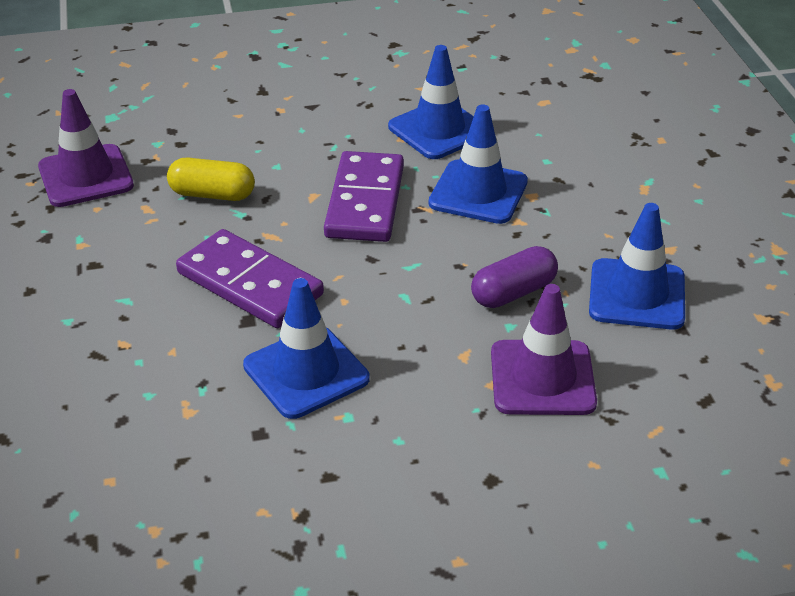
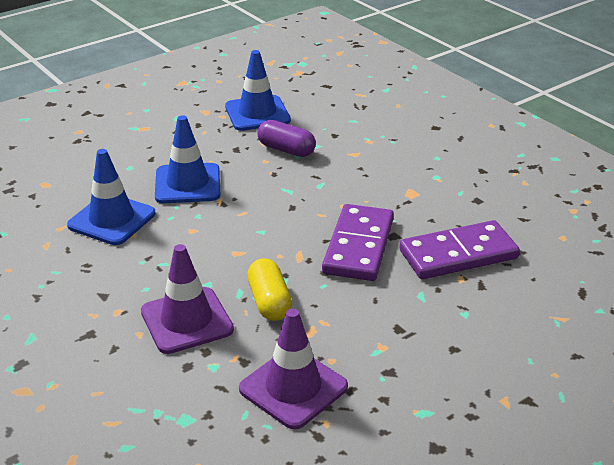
camera: 115 degrees left, 5 degrees down
(306, 372) = (417, 199): blue traffic cone -> none
(365, 201) = (229, 226): purple domino -> purple domino (458, 254)
(542, 378) = (351, 127): purple traffic cone -> purple traffic cone (187, 321)

